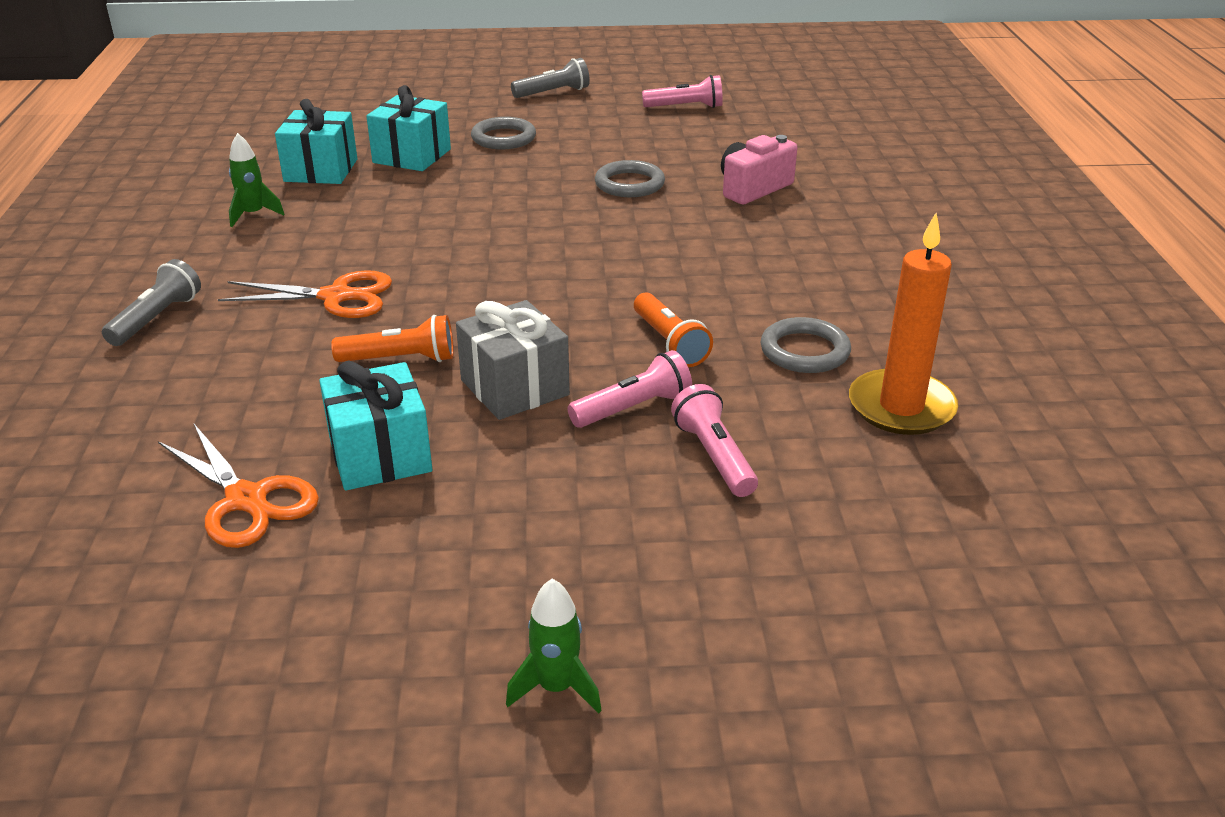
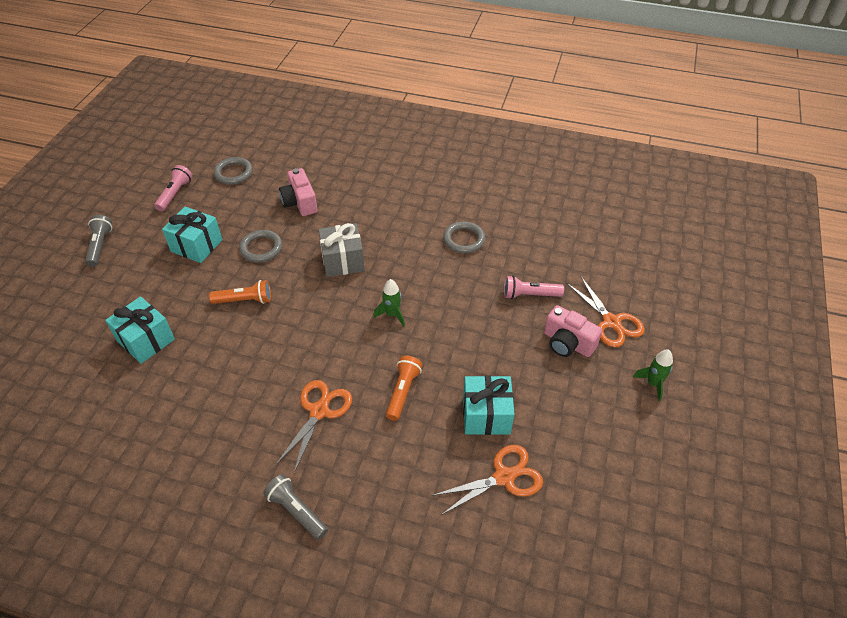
camera: 70 degrees left, 15 degrees up
(253, 215) = (178, 443): green rocket -> green rocket (392, 314)
(321, 170) = (132, 395): turquoise gift -> turquoise gift (196, 245)
(503, 138) = (154, 288): grey ring -> grey ring (233, 173)
(514, 387) = (449, 350): grey gift -> grey gift (343, 261)
(609, 530) = (567, 343): none -> pink camera
(633, 408) = (484, 311): pink flashlight -> none
(669, 343) = (436, 282): orange flashlight -> orange flashlight (244, 300)
(712, 590) = (611, 322): none -> orange scissors
(901, 407) = (517, 227): orange candle -> none

